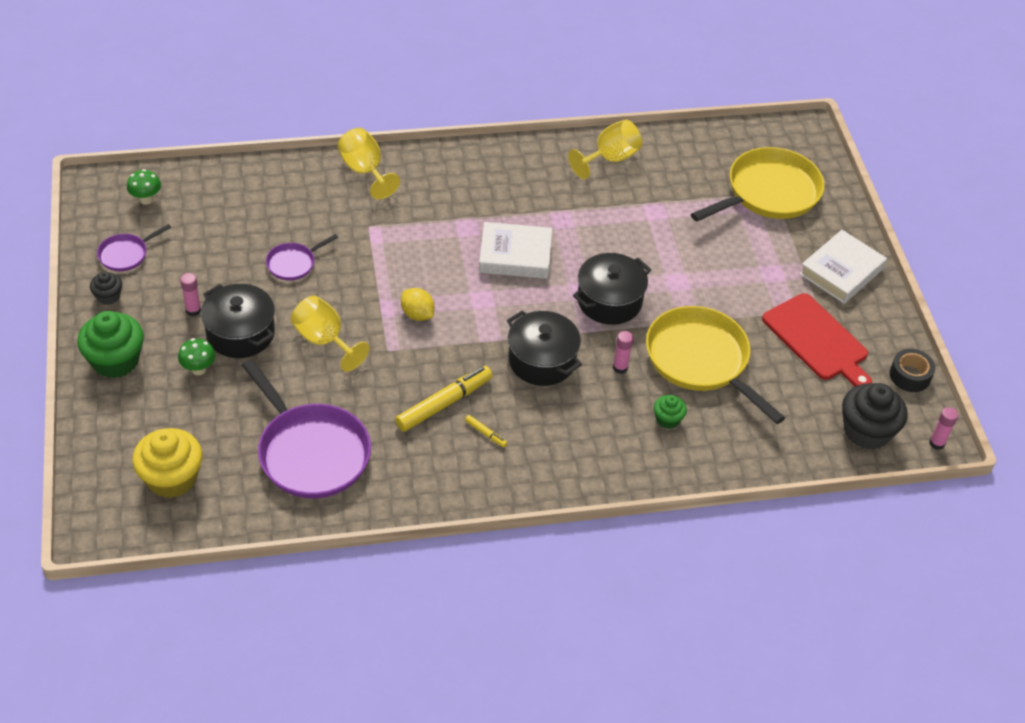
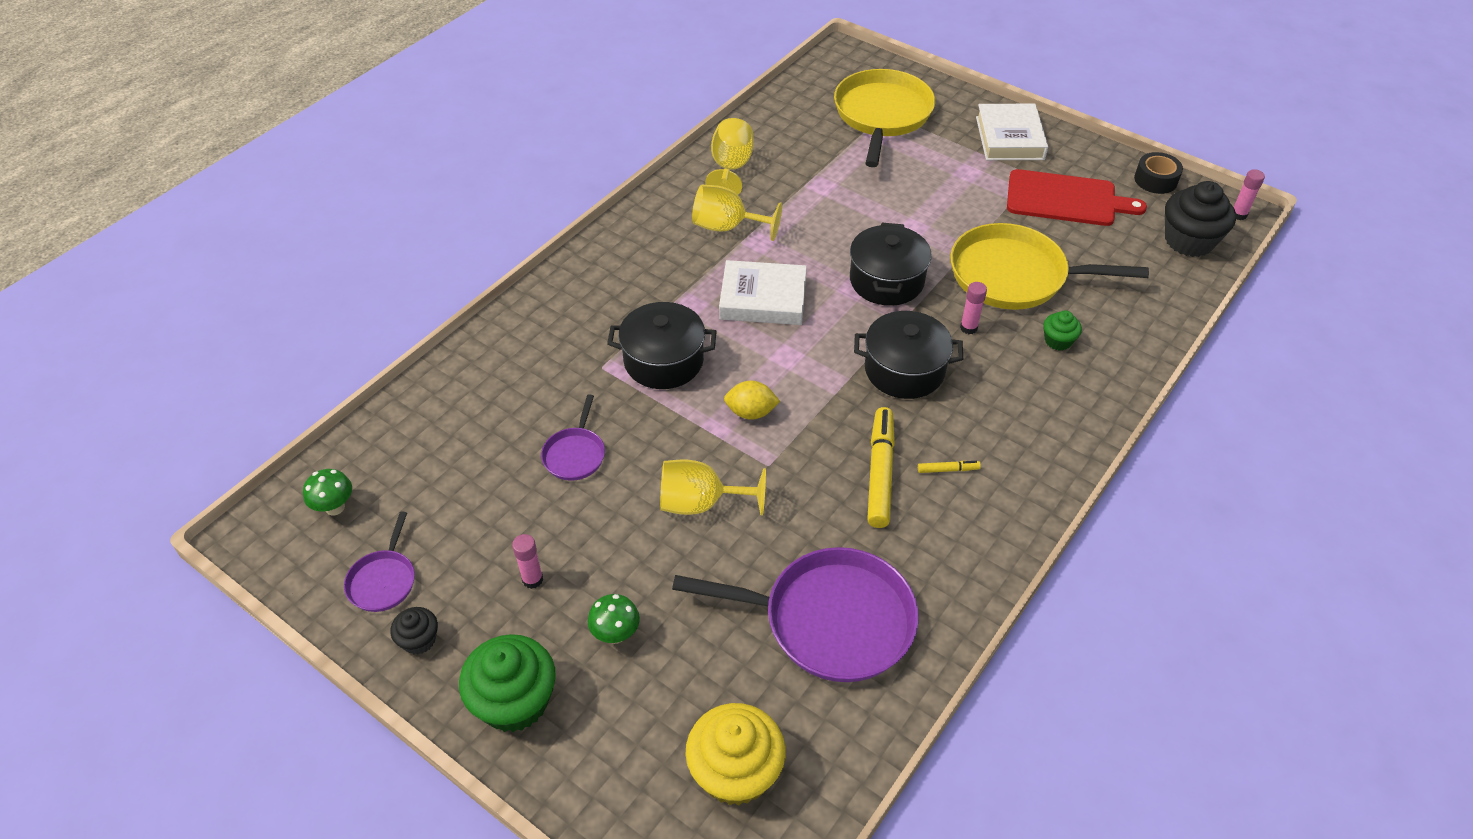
camera: 40 degrees left, 0 degrees up
(240, 333) = (611, 563): black pot -> black pot (663, 361)
(365, 171) = (532, 321): yellow goblet -> yellow goblet (727, 227)
(515, 255) = (763, 299): white book -> white book turned 45 degrees clockwise

